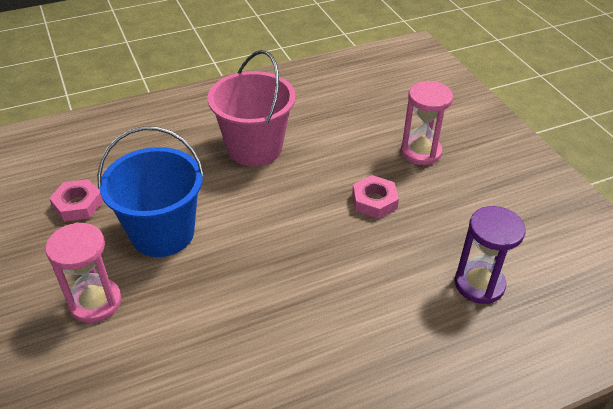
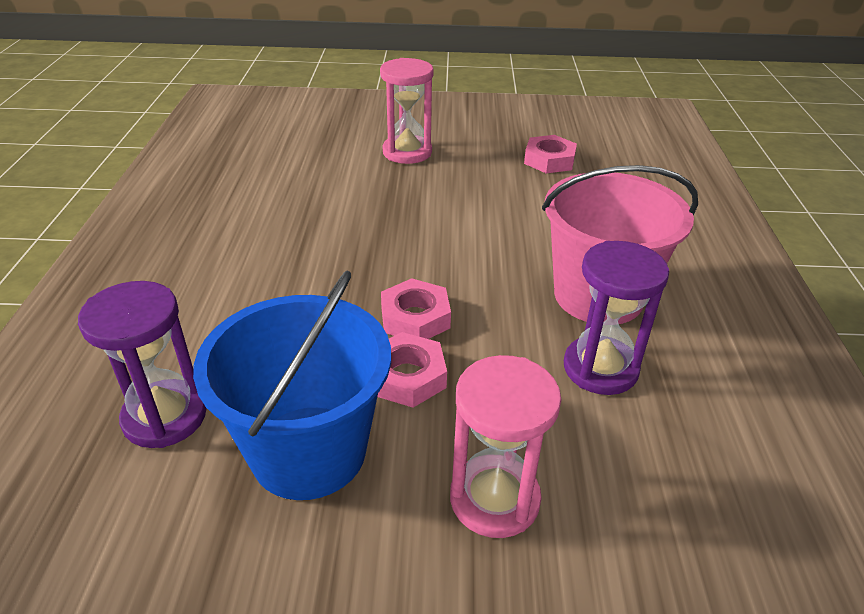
camera: 115 degrees right, 5 degrees down
(162, 233) = (471, 197): blue bucket -> blue bucket (308, 451)
(316, 137) = (600, 368): none -> purple hourglass
(325, 214) = (415, 317): none -> pink nut

